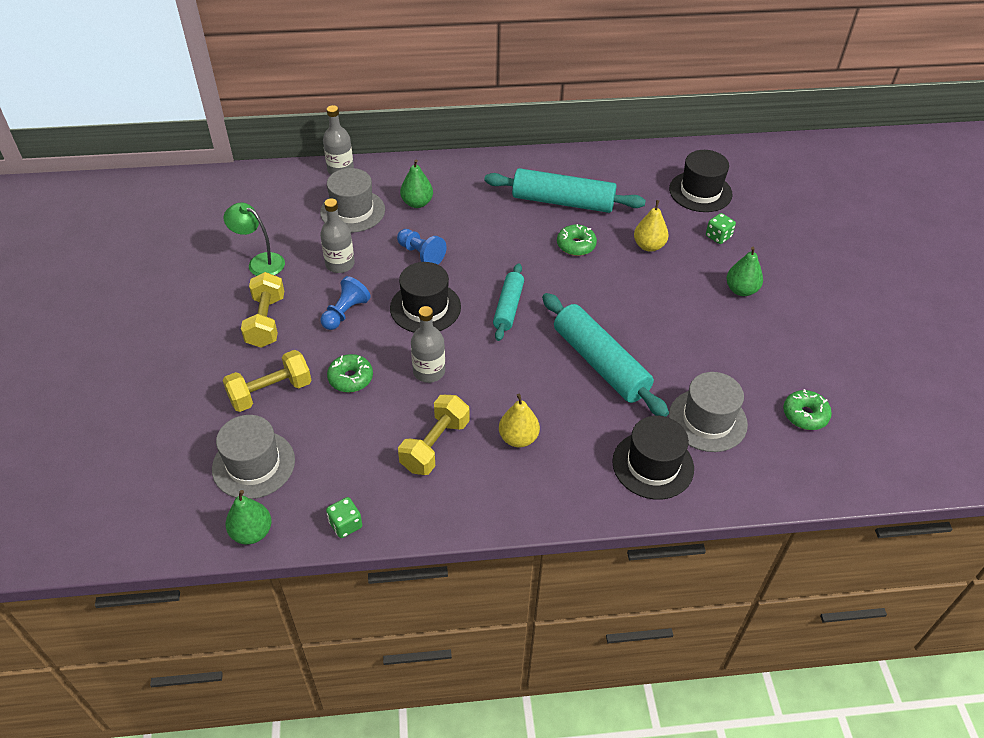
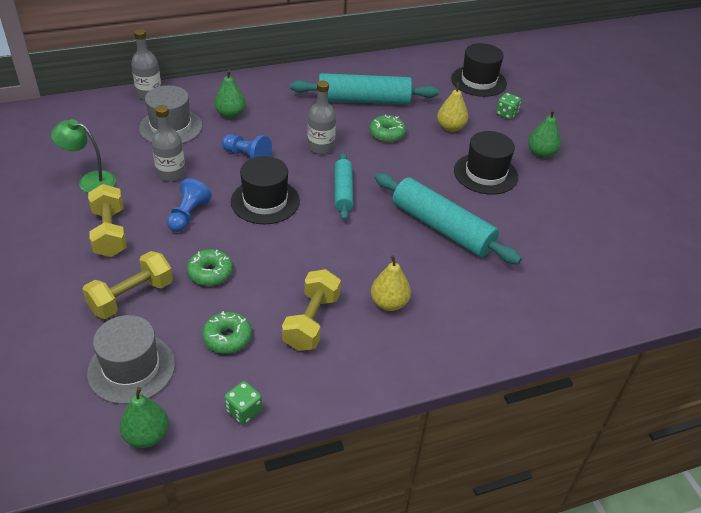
camera: 15 degrees left, 5 degrees down
(429, 371) = (285, 256): grey bottle -> grey bottle (321, 147)
(653, 465) = (519, 308): black hat -> black hat (485, 173)
(707, 420) = (552, 262): grey hat -> none
(805, 415) = (632, 246): green donut -> green donut (227, 338)

